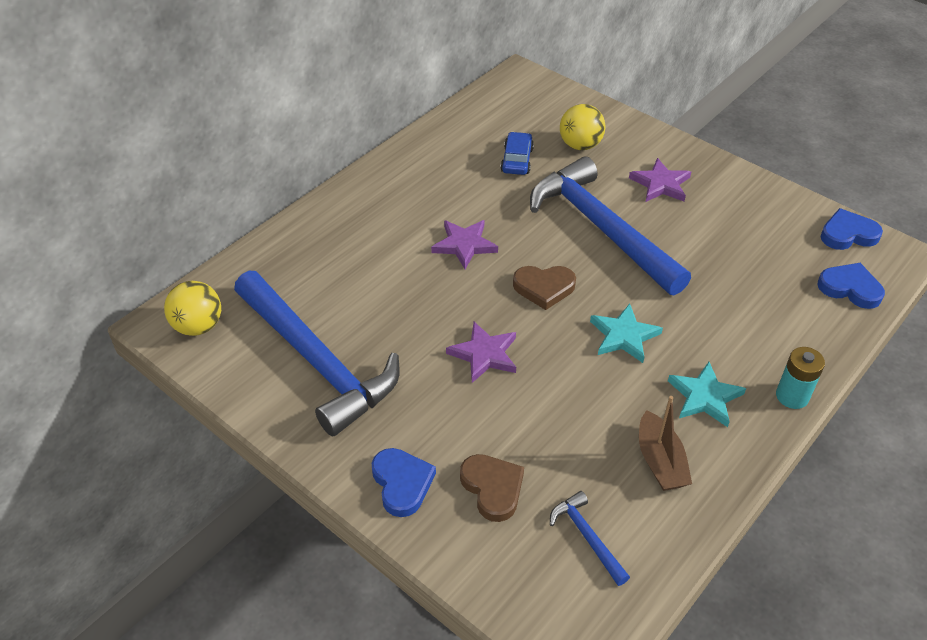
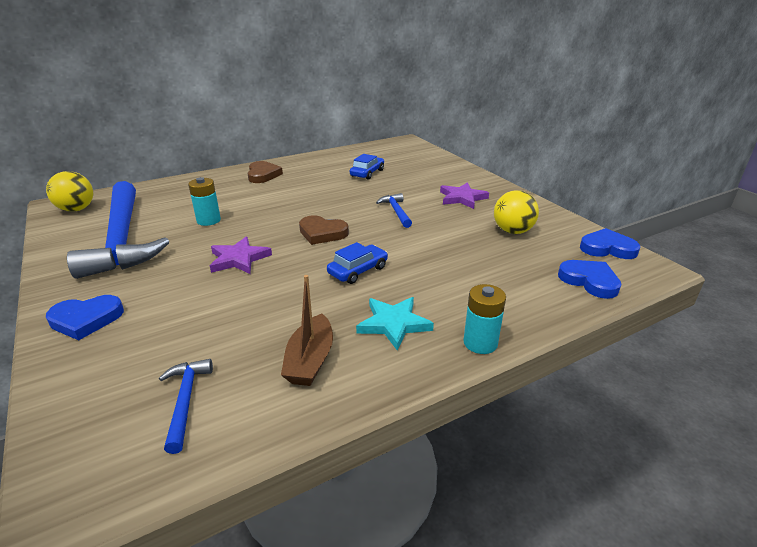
camera: 20 degrees right, 15 degrees down
(392, 301) = (208, 220): none -> turquoise battery
(402, 483) = (86, 319): blue heart -> blue heart turned 75 degrees clockwise
(464, 245) = (289, 203): purple star -> none
(492, 488) = (148, 341): brown heart -> brown heart (263, 175)
(580, 145) = (418, 173): yellow ball -> yellow ball (512, 231)
(601, 228) = (396, 211): blue hammer -> blue hammer, size x0.41
(624, 336) = (358, 270): turquoise star -> blue car

